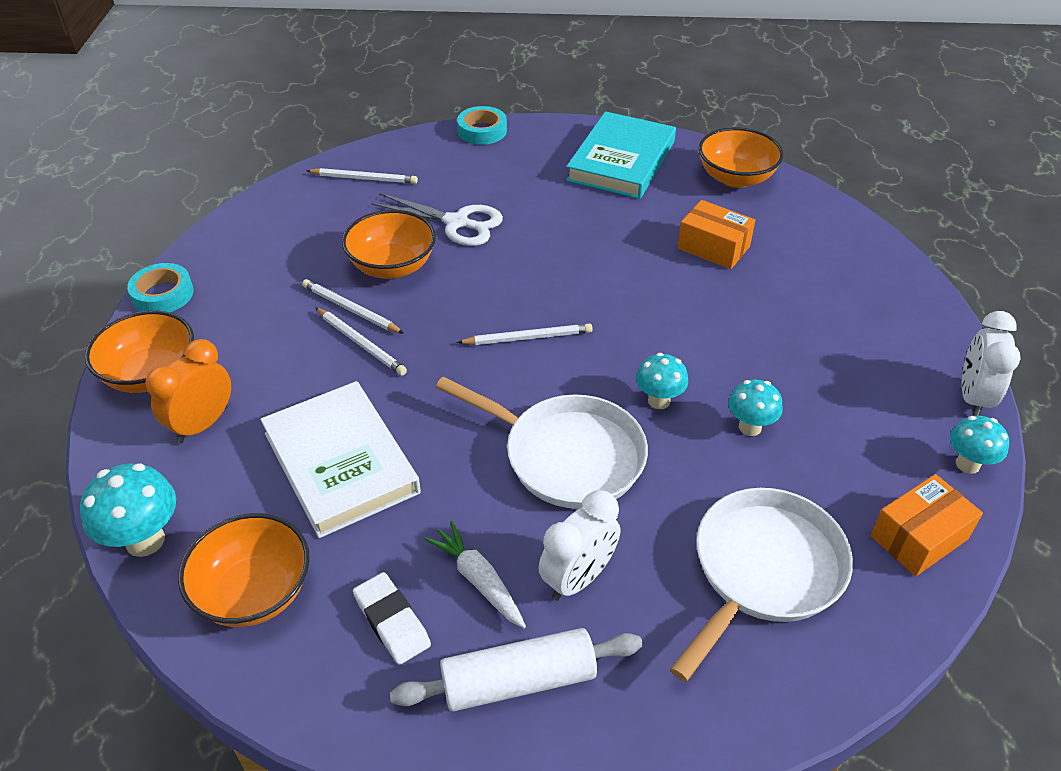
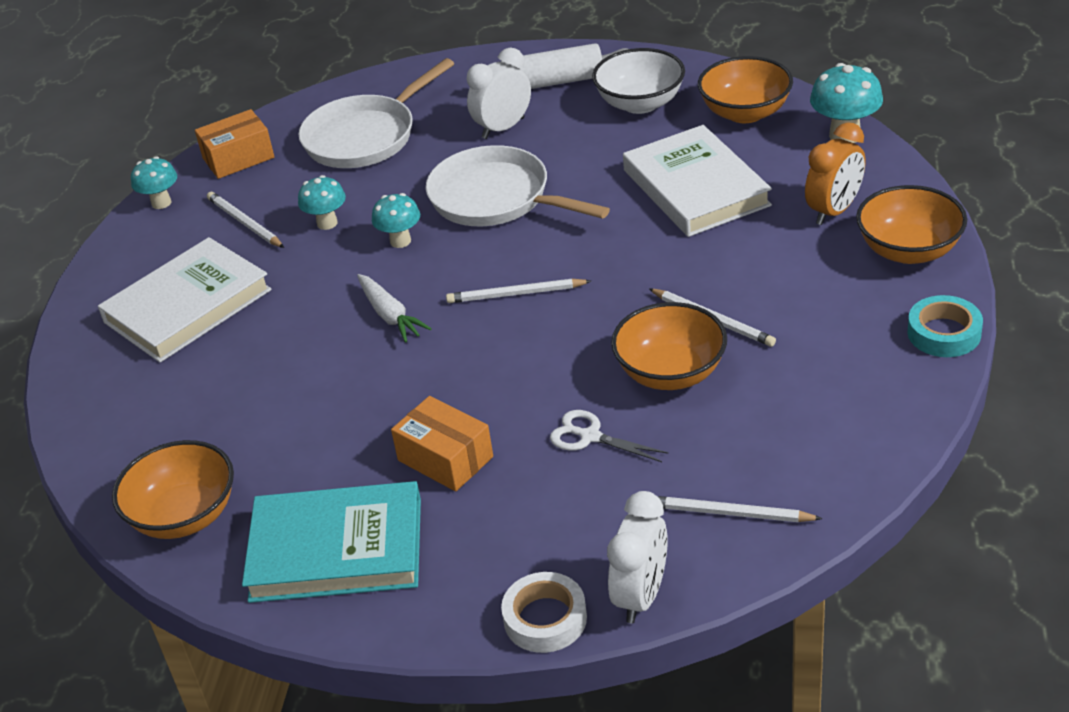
camera: 170 degrees left, 5 degrees down
(361, 343) = (694, 285): white pencil -> white pencil (244, 223)
(392, 621) = (640, 103): white eraser -> white bowl
(457, 223) = (590, 436): white scissors -> white scissors, size x0.65
(478, 580) = (577, 125): white carrot -> white carrot (390, 315)
(482, 131) = (545, 619): turquoise tape -> white tape
(621, 161) = (336, 549): turquoise book -> turquoise book turned 60 degrees clockwise
(713, 247) = (271, 403): orange box -> orange box (445, 458)
(842, 332) = (188, 306): none -> white book
(973, 397) = (111, 251): white clock -> white clock (641, 596)

